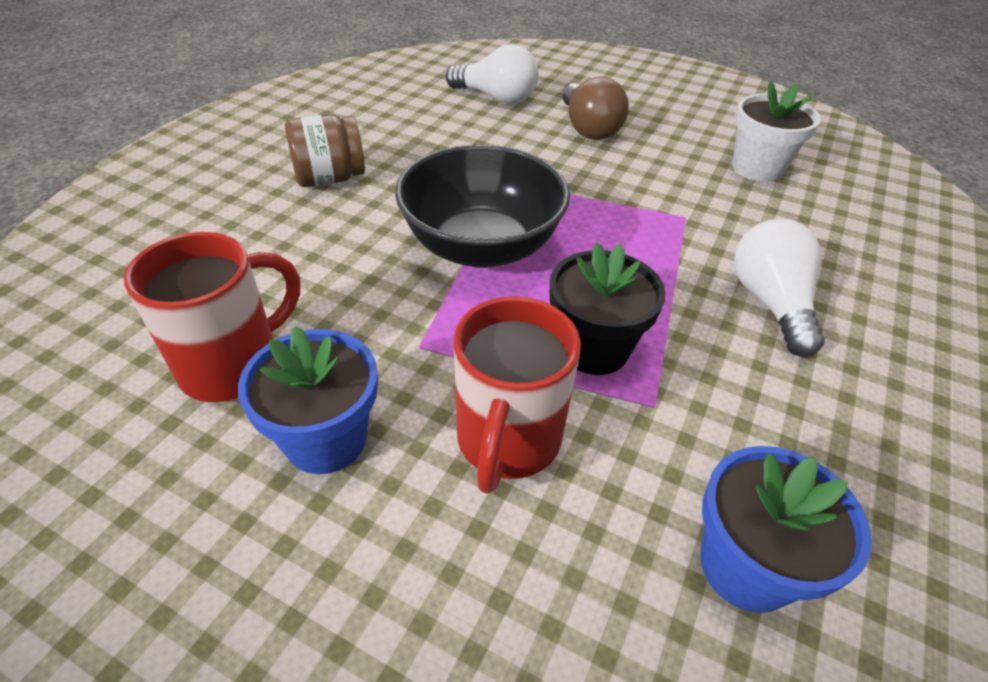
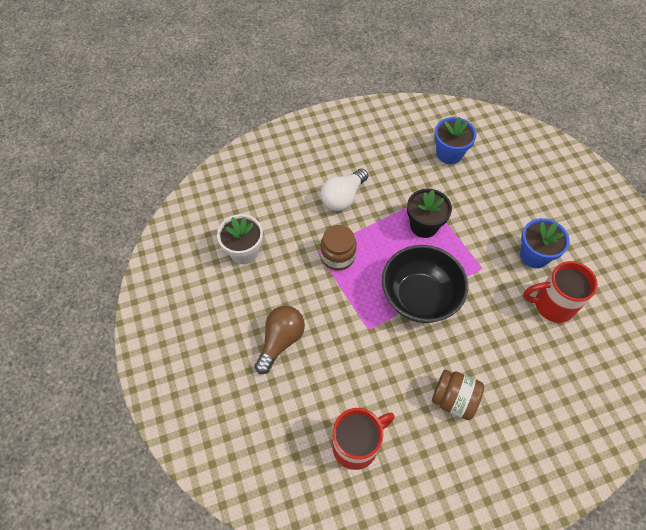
camera: 135 degrees left, 15 degrees up
(496, 98) = (296, 414): white light bulb -> none
(507, 441) = (480, 218): red mug -> red mug (356, 445)
(652, 226) = (338, 256): none -> brown jar

